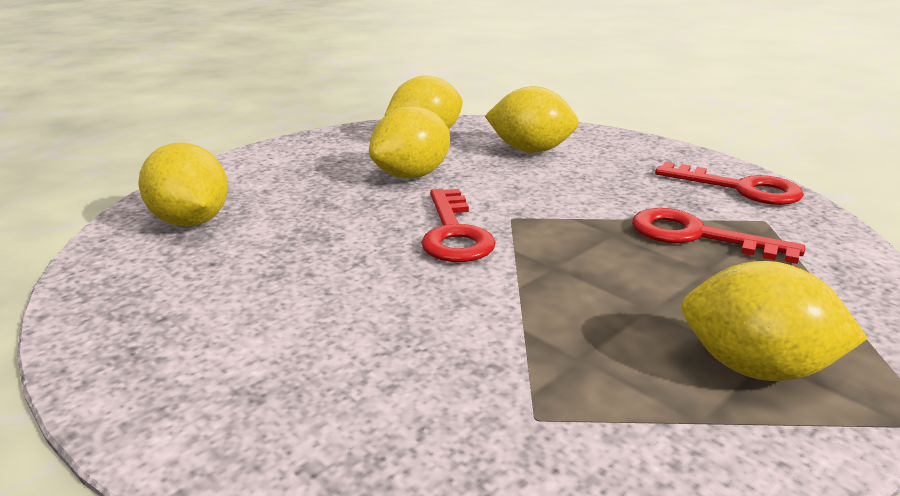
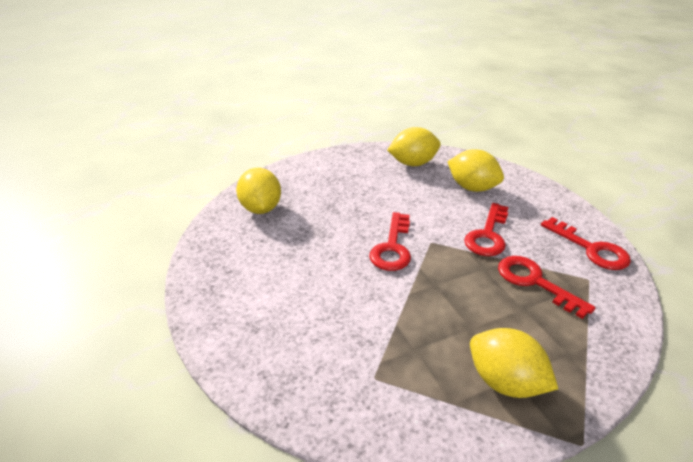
camera: 20 degrees right, 10 degrees up
(411, 175) = (389, 196): yellow lemon -> none
(590, 196) = (488, 235): none -> red key

